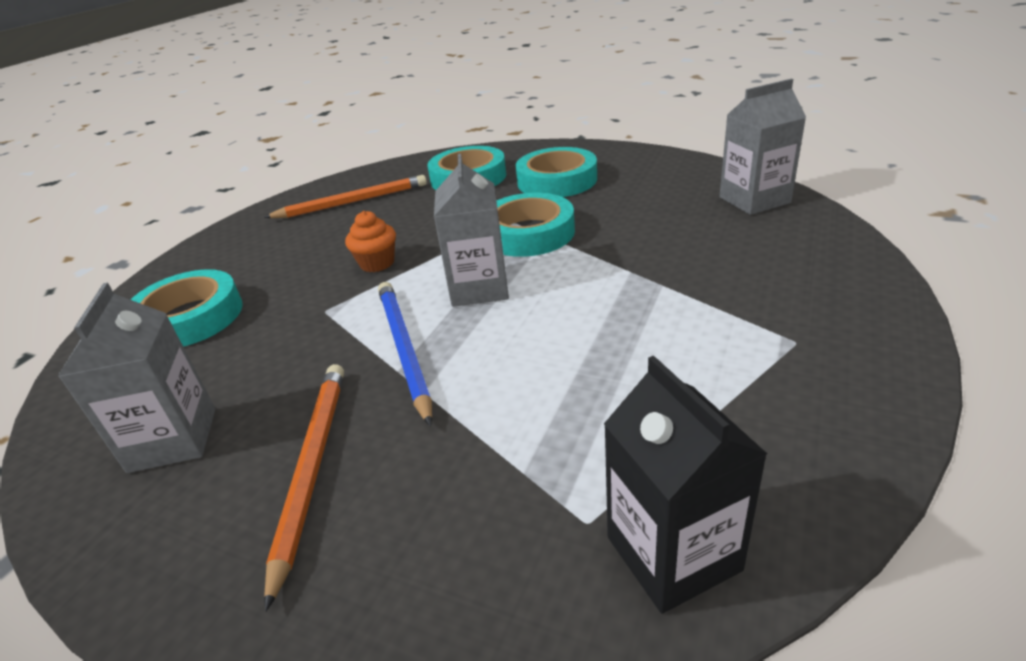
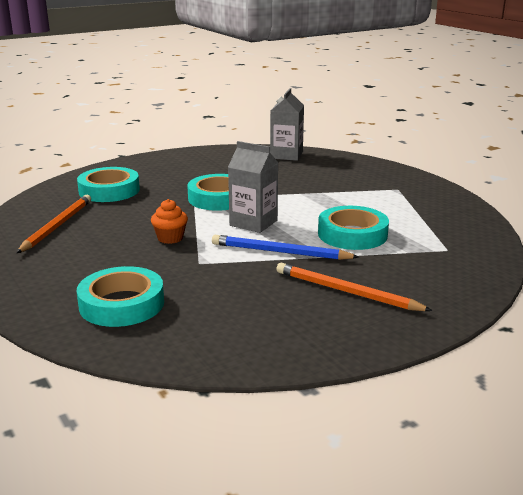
camera: 60 degrees left, 10 degrees down
(173, 439) = (267, 324): grey carton -> none
(557, 180) = (171, 175): turquoise tape -> turquoise tape (352, 234)
(673, 553) = (475, 242): black carton -> none

